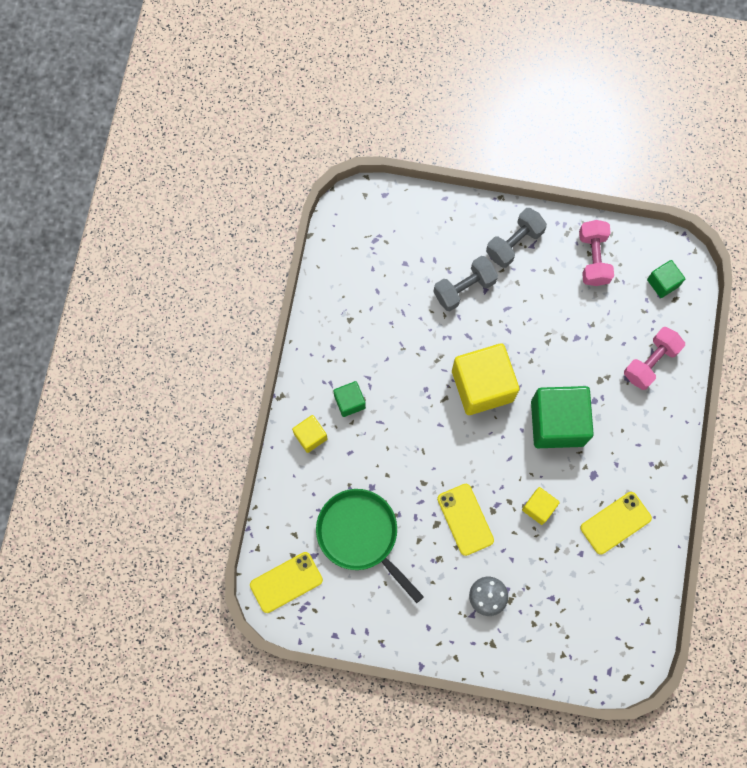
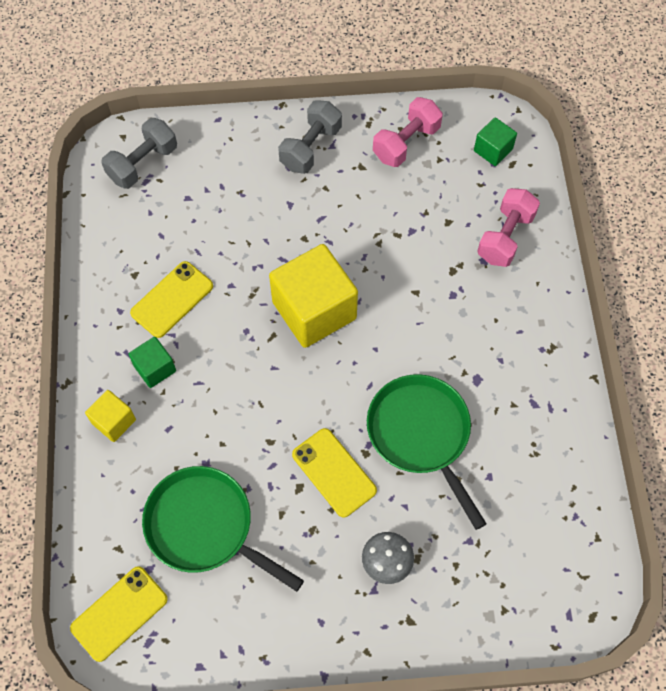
camera: 15 degrees left, 10 degrees down
(464, 288) = (264, 209): grey dumbbell -> grey dumbbell (143, 164)
(538, 507) = (421, 435): yellow cube -> green pan
(557, 423) = (416, 330): green cube -> none
(593, 258) = (406, 143): pink dumbbell -> pink dumbbell turned 60 degrees clockwise
(615, 523) = (520, 428): yellow phone -> yellow phone (172, 299)

